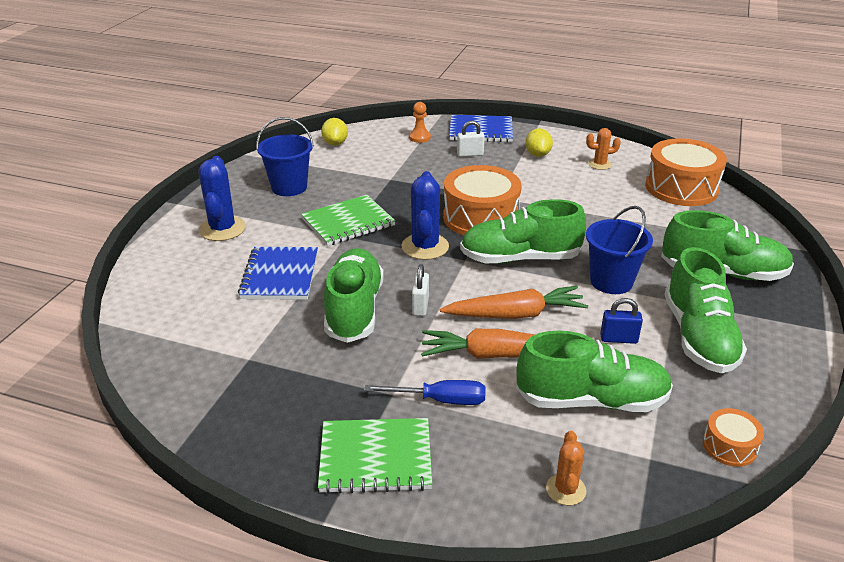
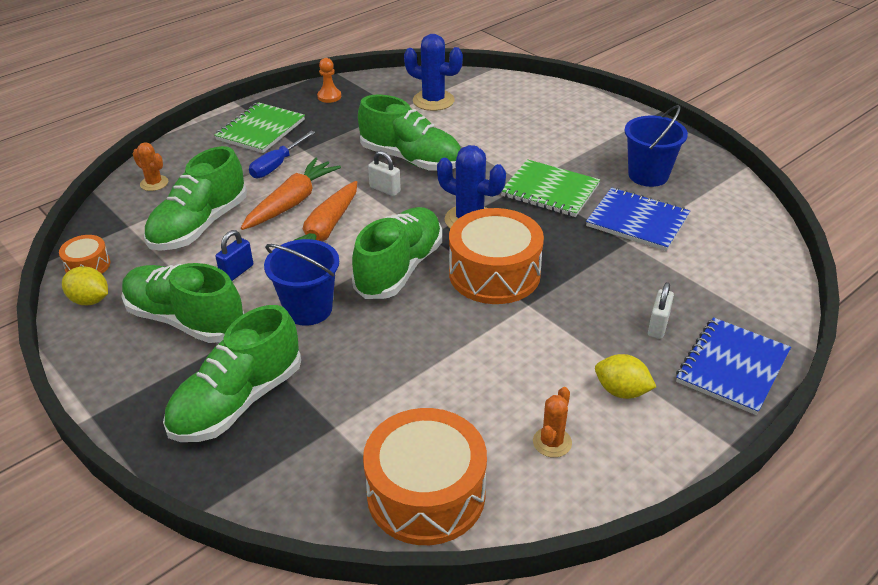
camera: 120 degrees right, 5 degrees up
(222, 229) = (588, 128): blue cactus -> blue cactus (433, 101)
(280, 275) = (490, 139): blue notebook -> blue notebook (637, 221)
(335, 143) = (747, 229): yellow lemon -> yellow lemon (90, 300)
(348, 222) = (550, 190): green notebook -> green notebook turned 60 degrees counterclockwise
(419, 137) = (734, 301): orange pawn -> orange pawn (329, 96)

